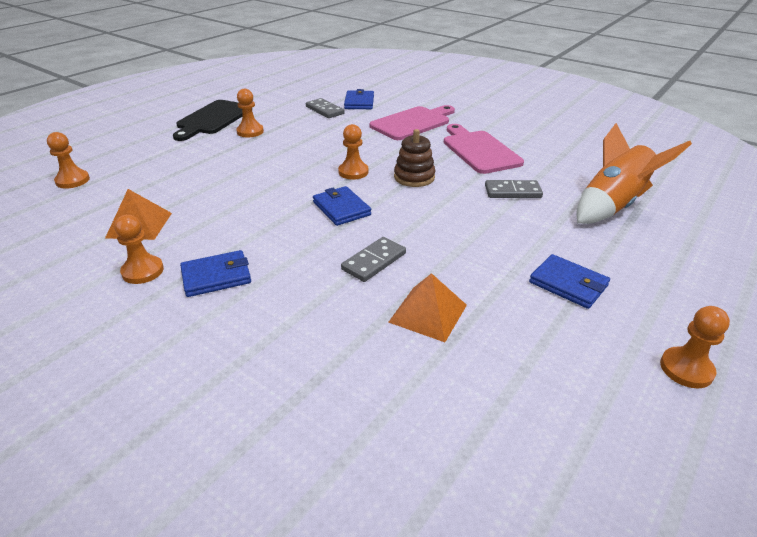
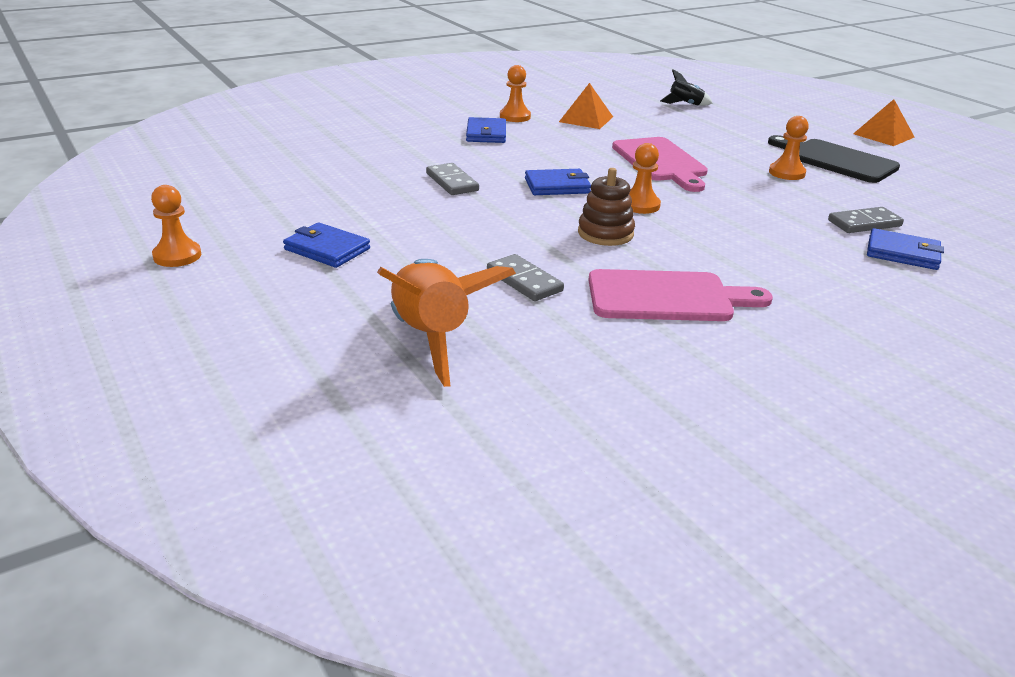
camera: 110 degrees right, 5 degrees down
(72, 180) = (685, 104): orange pawn -> black rocket
(413, 123) = (798, 274): pink cutting board -> pink cutting board (660, 162)
(428, 313) = (363, 186): orange pyramid -> orange pyramid (883, 135)
(512, 192) = (524, 281): grey domino -> grey domino turned 60 degrees counterclockwise
(568, 284) = (327, 249): blue wallet -> blue wallet turned 60 degrees clockwise

